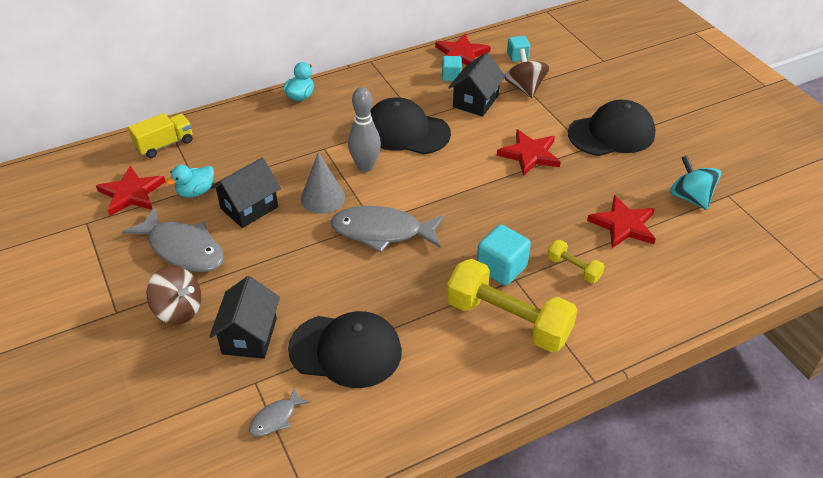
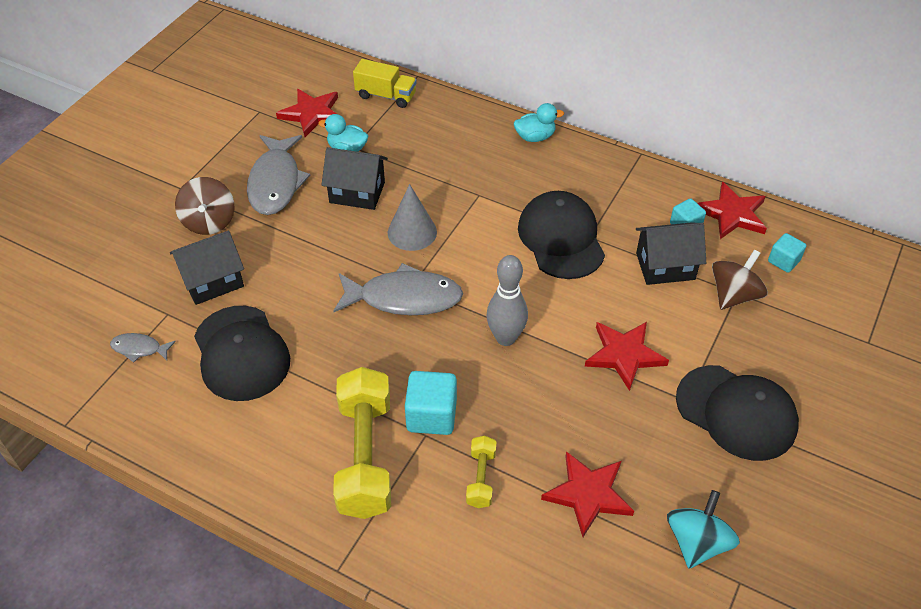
camera: 55 degrees right, 5 degrees up
(365, 166) = (481, 237): grey bowling pin -> grey bowling pin (505, 338)
(382, 232) = (404, 298): grey fish -> grey fish turned 120 degrees clockwise

